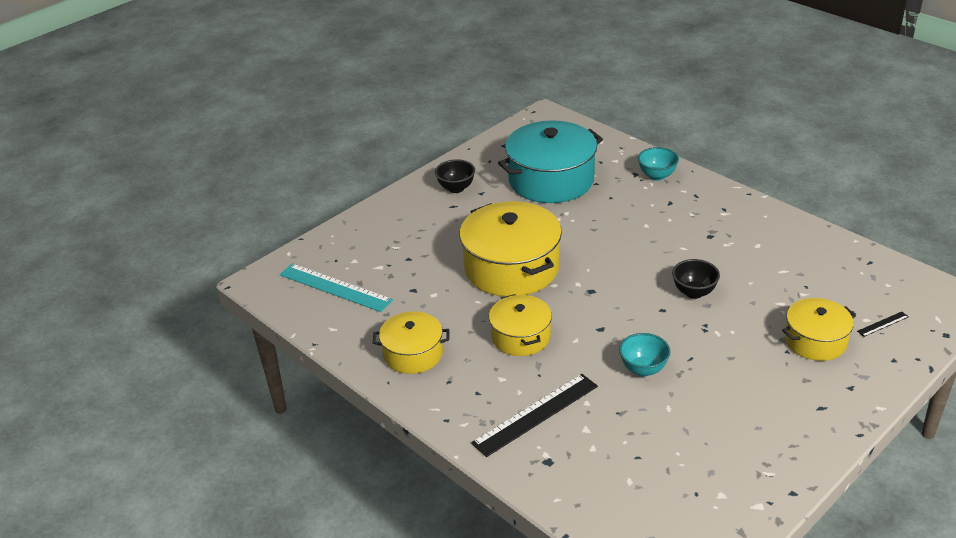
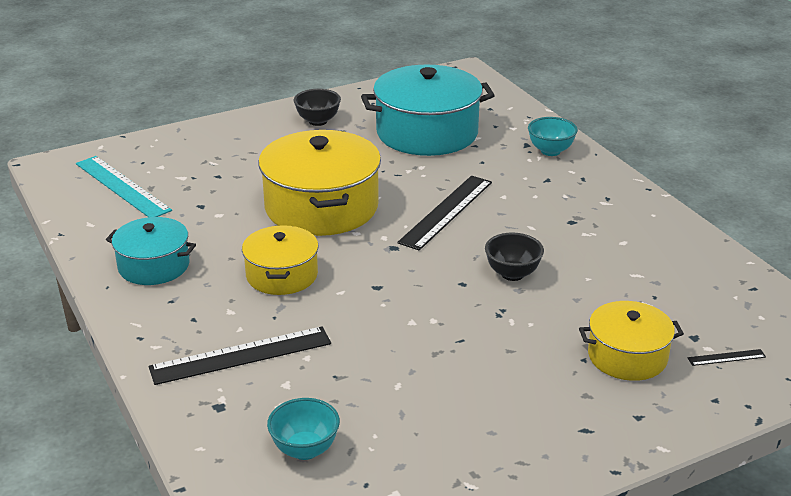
camera: 15 degrees right, 5 degrees down
(413, 354) = (154, 266): yellow pot -> turquoise pot
(611, 249) = (446, 212): none -> black ruler
(643, 369) = (397, 338): turquoise bowl -> turquoise bowl (305, 450)

